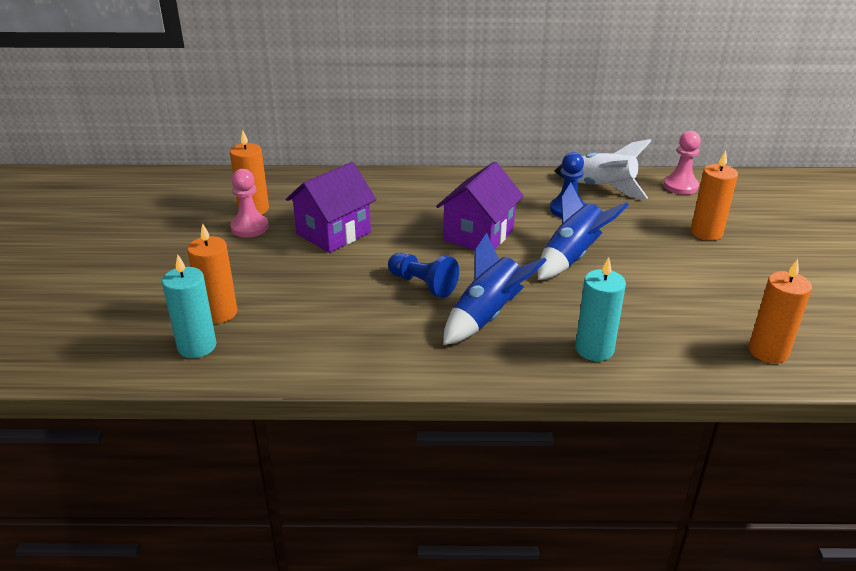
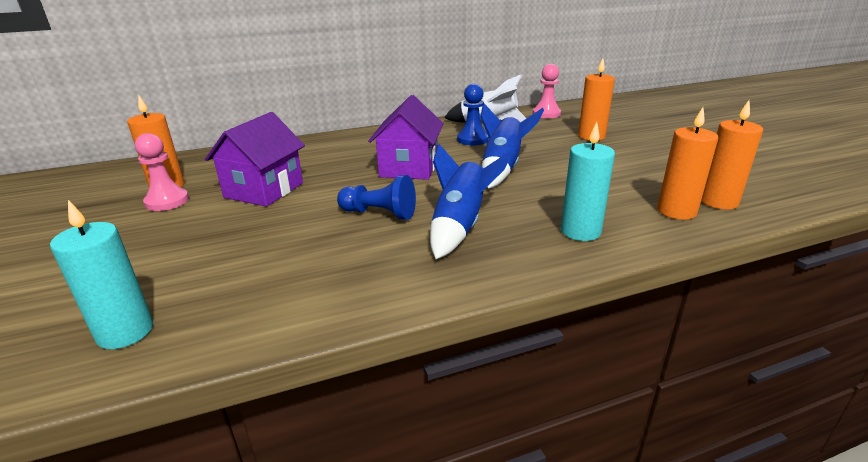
camera: 20 degrees left, 5 degrees down
(219, 313) = (149, 287): orange candle -> orange candle (676, 211)

